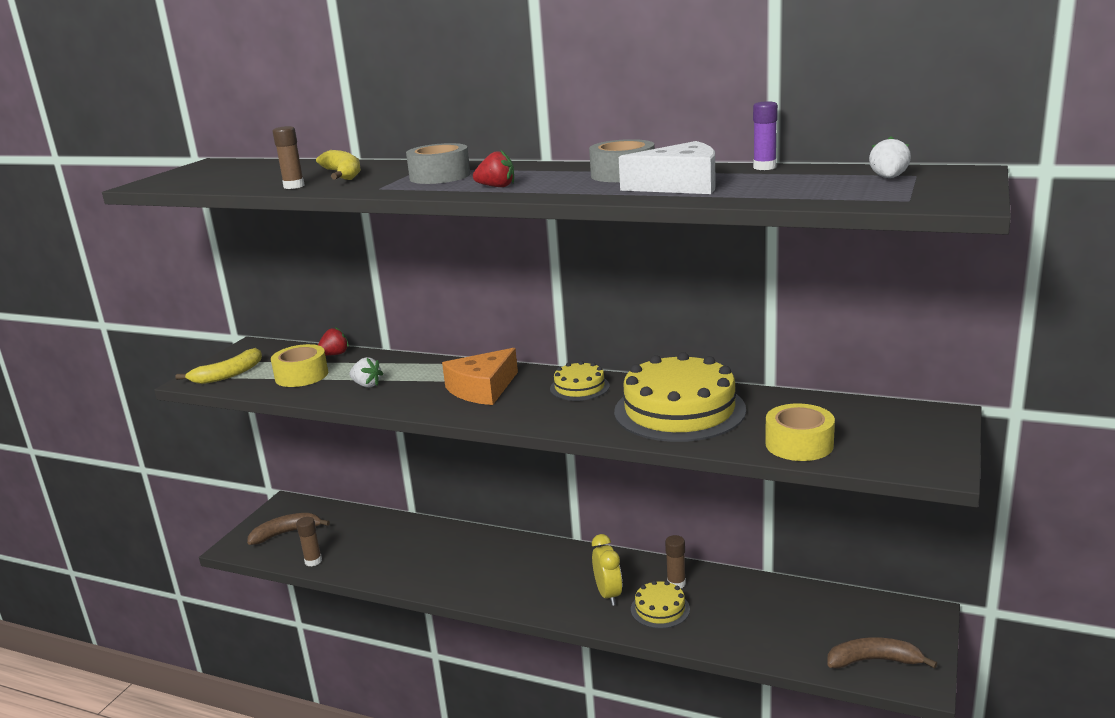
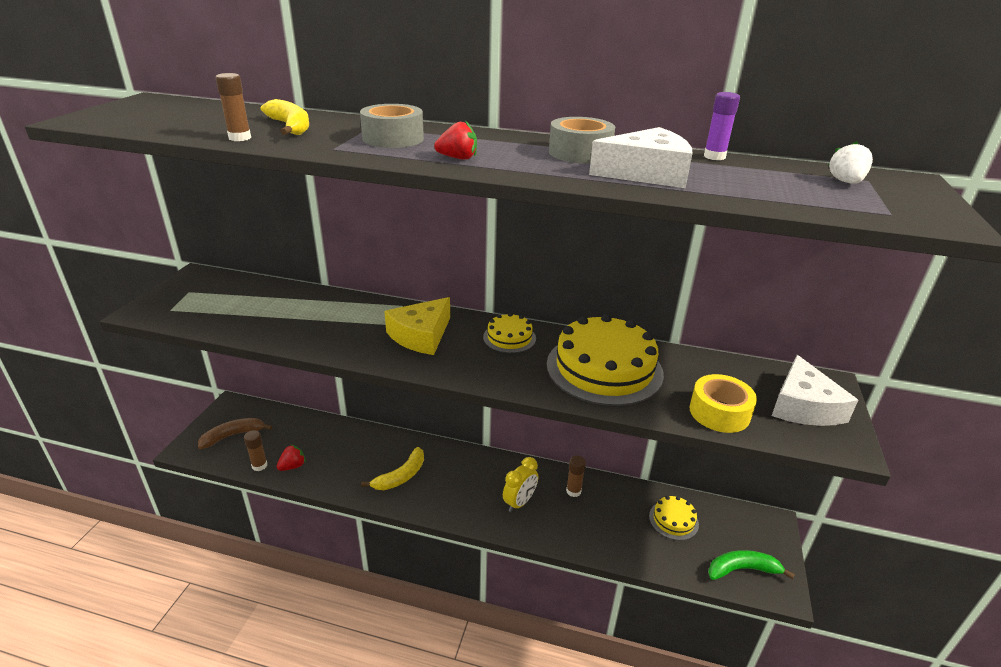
camera: 10 degrees left, 10 degrees up
(228, 375) = (174, 307): yellow banana -> yellow banana (401, 476)
(301, 375) = (247, 312): yellow tape -> none
(334, 354) = (277, 288): red strawberry -> red strawberry (292, 466)
(367, 385) = (311, 326): white strawberry -> none
(482, 389) = (421, 335): orange cheese -> yellow cheese
(608, 594) = (519, 502): yellow clock -> yellow clock turned 60 degrees clockwise
(660, 609) = (564, 517): yellow cake -> yellow cake (673, 520)
(874, 661) = (742, 569): brown banana -> green banana
(902, 436) = (803, 406): none -> white cheese

